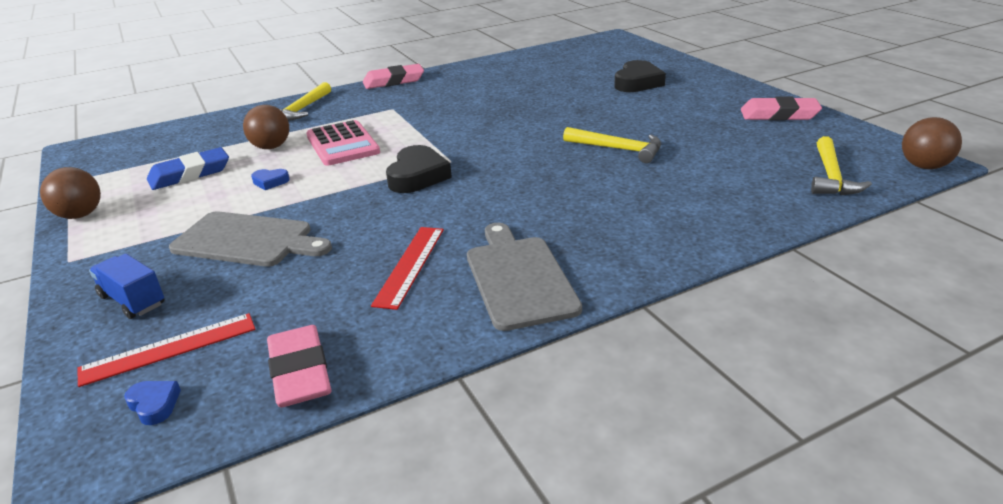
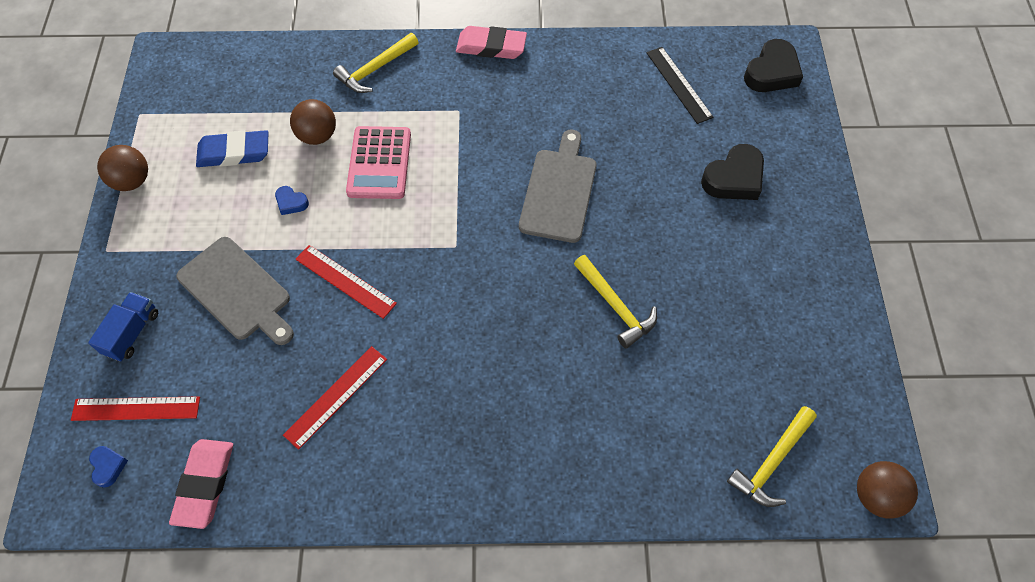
camera: 25 degrees right, 30 degrees up
(132, 300) = (132, 333): blue truck -> blue truck turned 45 degrees clockwise
(361, 204) = (345, 281): none -> red ruler
(417, 176) = (413, 258): black heart -> black heart (772, 72)
(519, 278) = (404, 460): grey cutting board -> grey cutting board (559, 191)
(553, 63) = (678, 84): none -> black ruler
(779, 114) = (824, 325): pink eraser -> none

